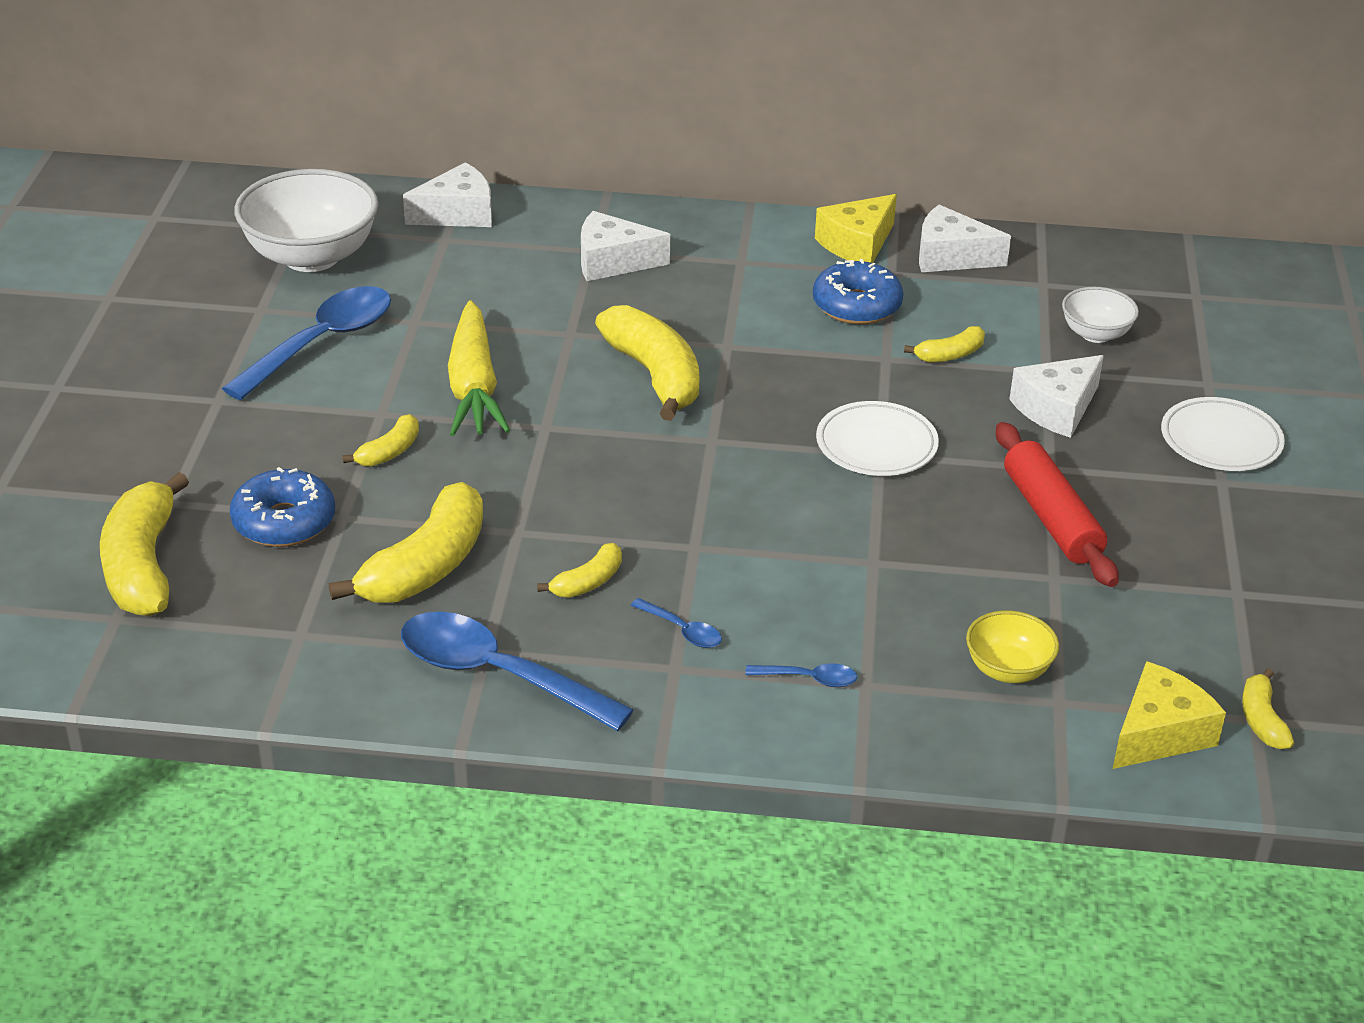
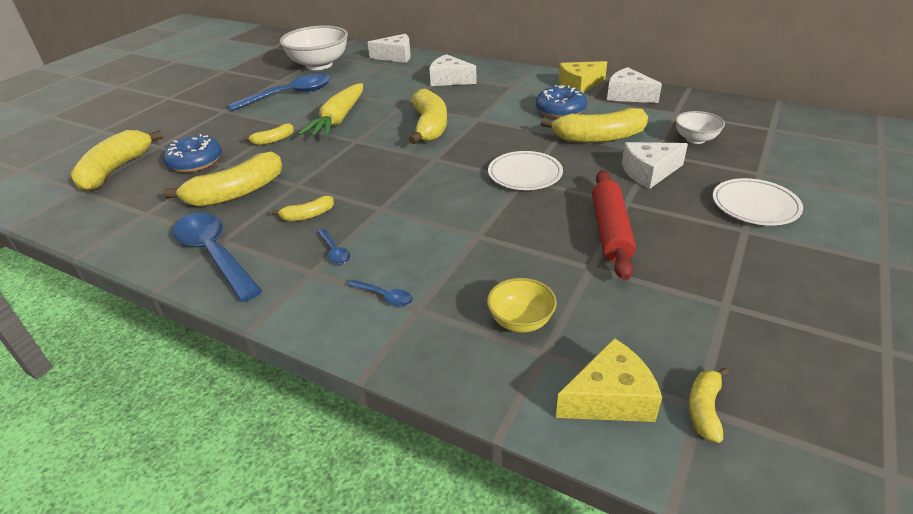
camera: 25 degrees right, 0 degrees up
(950, 355) = (599, 138): yellow banana -> yellow banana, size x2.02

